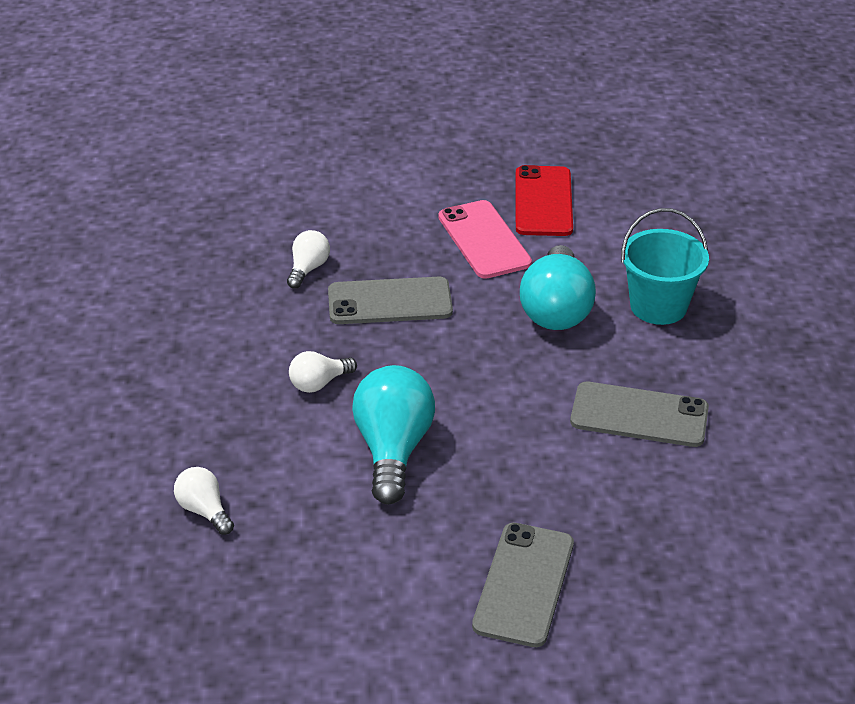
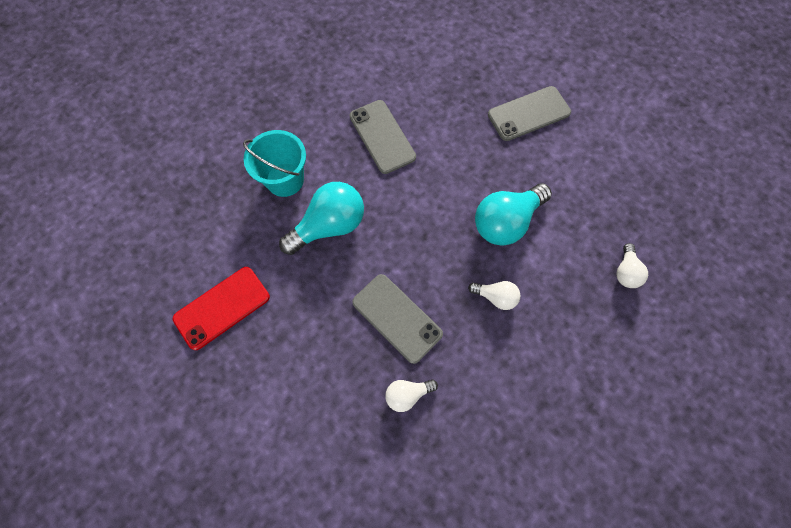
camera: 130 degrees left, 30 degrees up
(484, 240) = (292, 312): pink phone -> none

